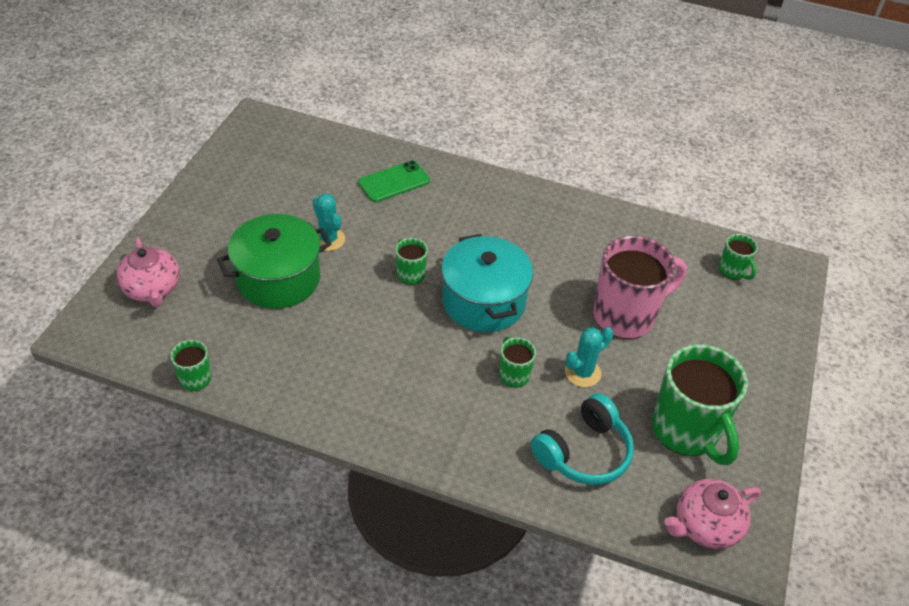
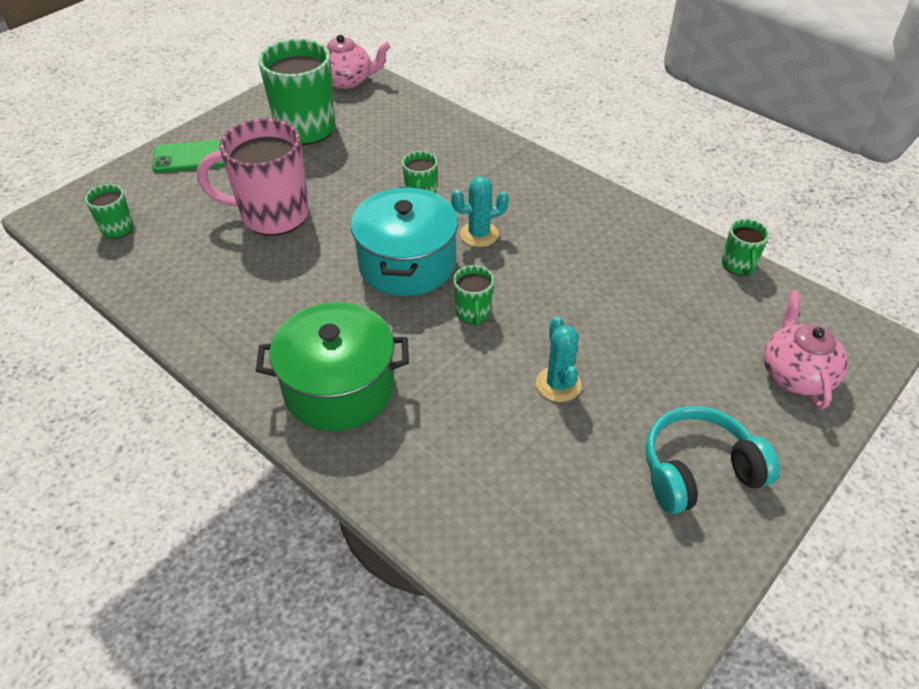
camera: 155 degrees left, 0 degrees up
(278, 278) = (635, 348): green pot -> green pot (339, 388)
(394, 182) = (431, 454): green phone -> green phone (192, 157)
(582, 373) = (356, 182): turquoise cactus -> turquoise cactus (479, 234)
(583, 452) = (400, 134): turquoise headphones -> turquoise headphones (698, 471)

